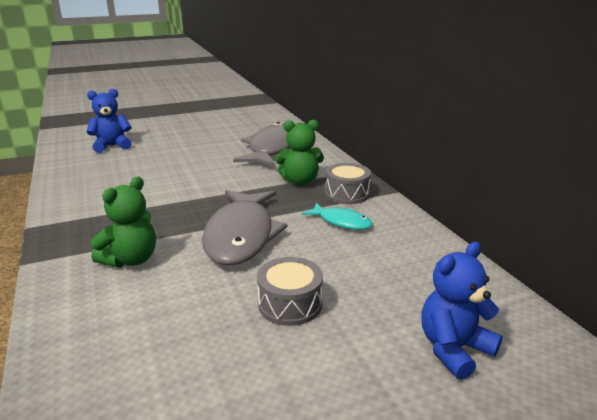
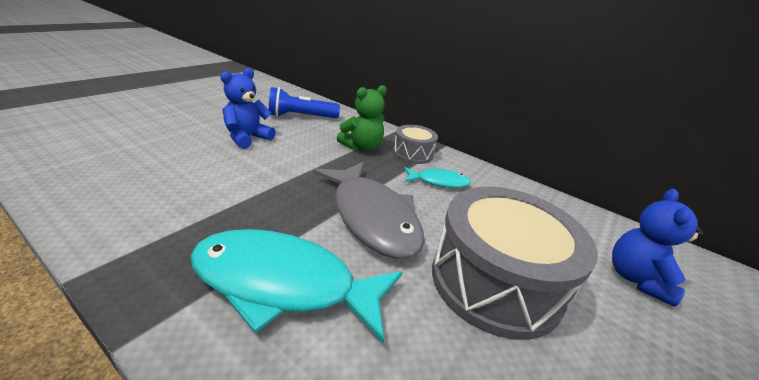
camera: 35 degrees left, 5 degrees up
(112, 146) = (100, 132): blue teddy bear -> blue teddy bear (247, 138)
(131, 260) = (284, 284): green teddy bear -> turquoise fish
(272, 148) = (301, 117): grey fish -> blue flashlight
(290, 304) = (495, 281): grey drum -> grey drum, size x1.96

